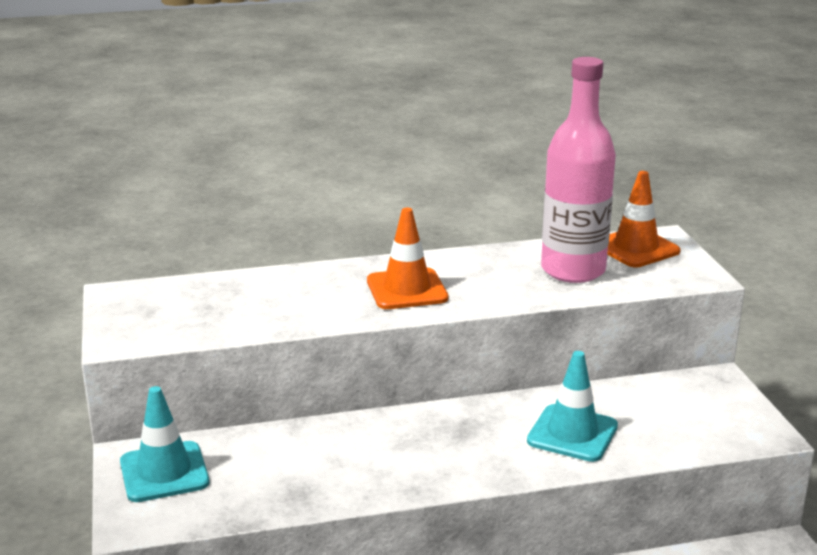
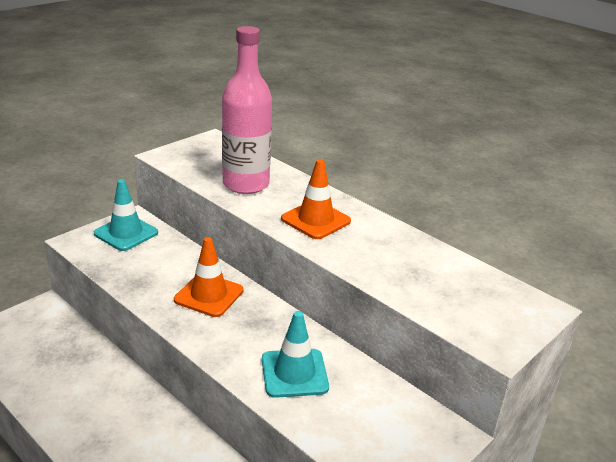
camera: 55 degrees right, 5 degrees up
(573, 270) = (425, 278): pink bottle -> pink bottle (246, 184)
(636, 248) = (503, 298): orange traffic cone -> orange traffic cone (209, 295)

